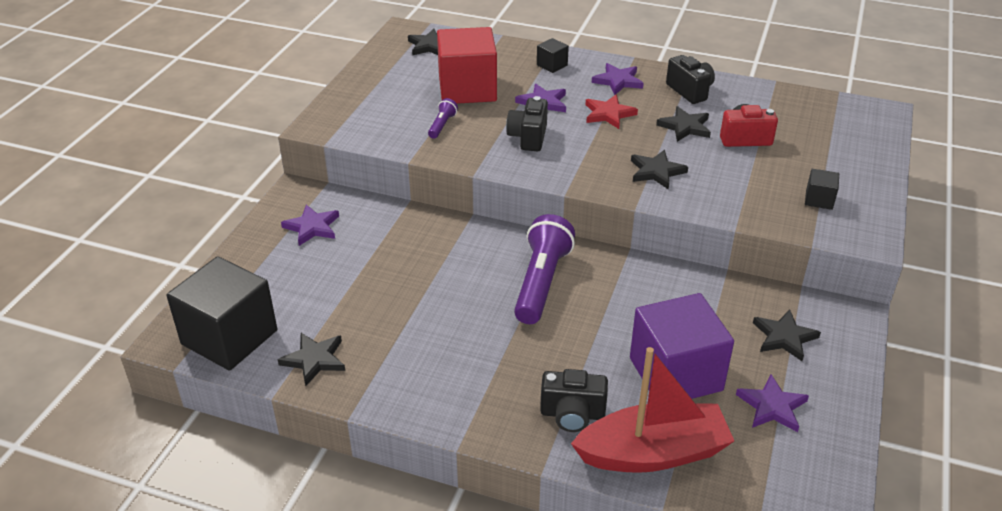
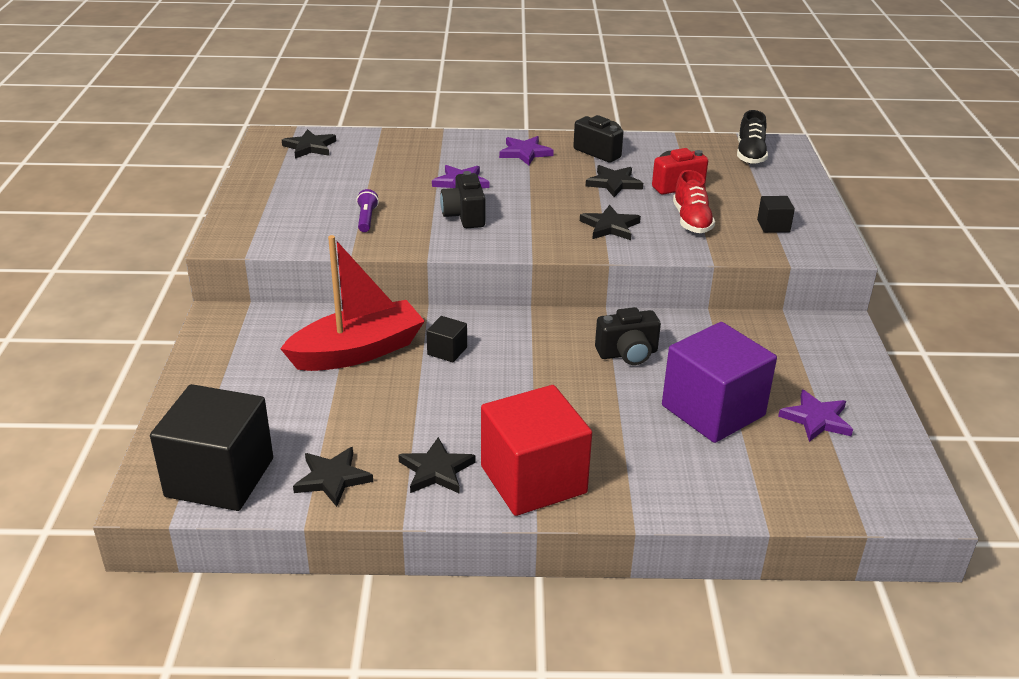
camera: 20 degrees left, 5 degrees down
(312, 227) = (257, 348): purple star -> none
(467, 89) = (374, 181): red cube -> red cube (533, 479)
(541, 282) = (535, 355): purple flashlight -> none
(552, 65) = (450, 148): black cube -> black cube (447, 351)
(572, 414) = (635, 469): black camera -> black camera (627, 354)
(608, 114) = (533, 183): red star -> none
(653, 453) = (732, 485): red boat -> red boat (358, 351)
(739, 179) = (691, 221): none -> red shoe
(784, 337) = (793, 357): black star -> black star (436, 470)
(840, 118) = (750, 155): none -> black shoe

